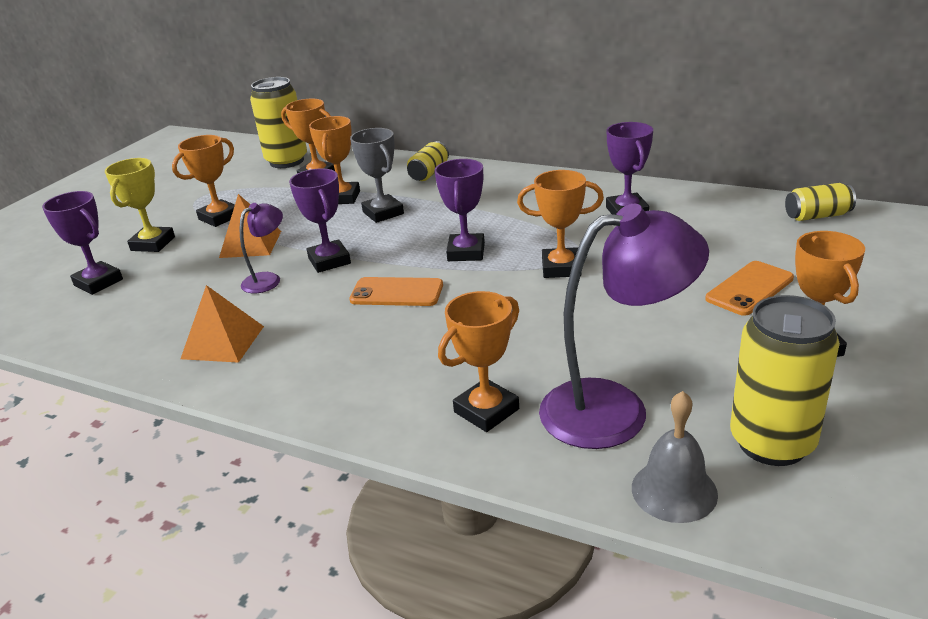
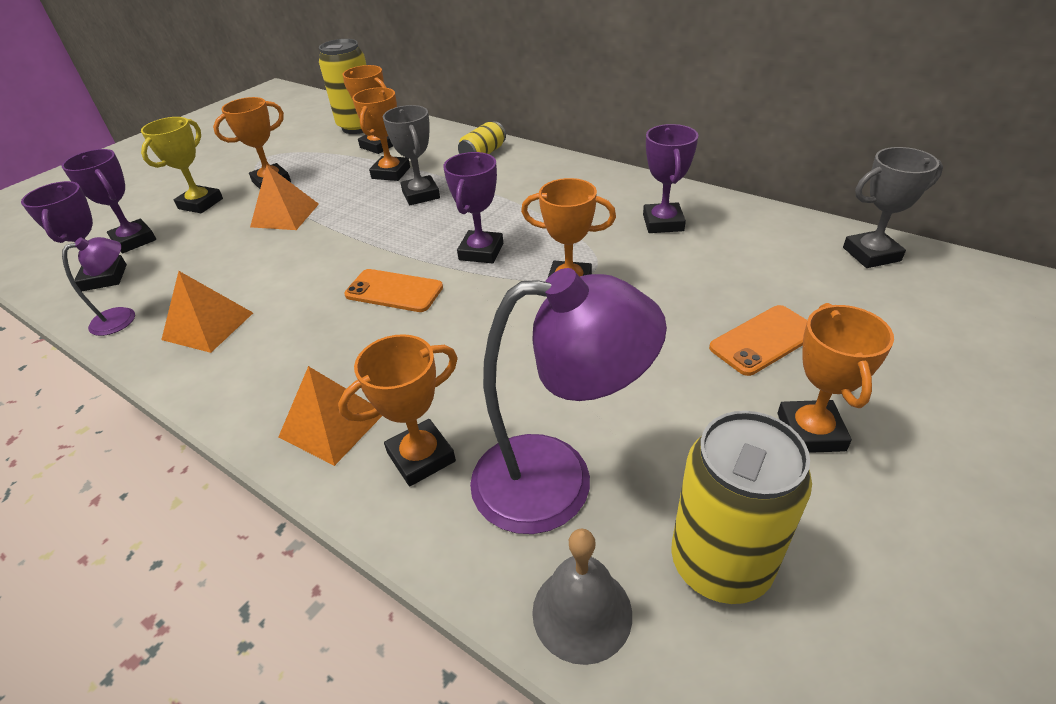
camera: 10 degrees right, 10 degrees up
(268, 279) = (282, 258): purple lamp -> purple lamp (123, 317)
(329, 261) = (347, 244): purple trophy -> purple trophy (104, 278)
(391, 399) = (332, 424): none -> orange pyramid
(817, 216) = (871, 254): yellow can -> grey trophy

